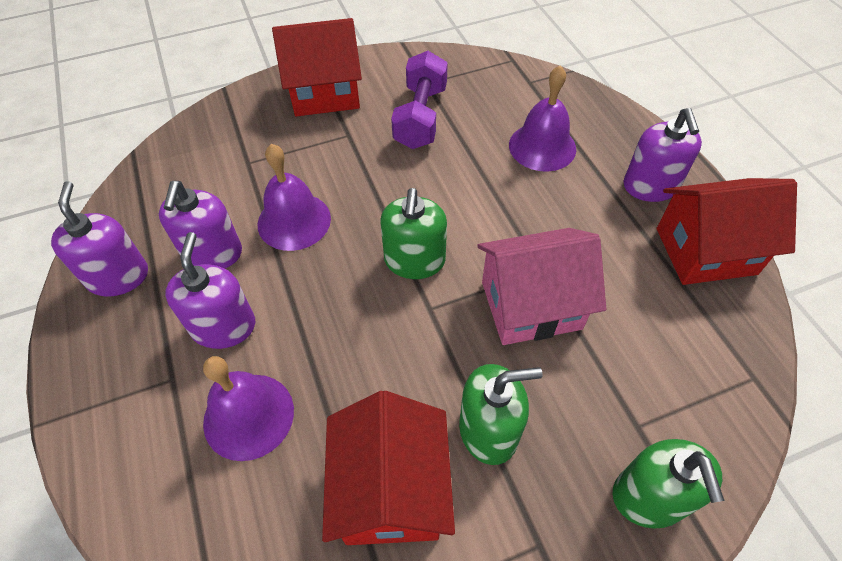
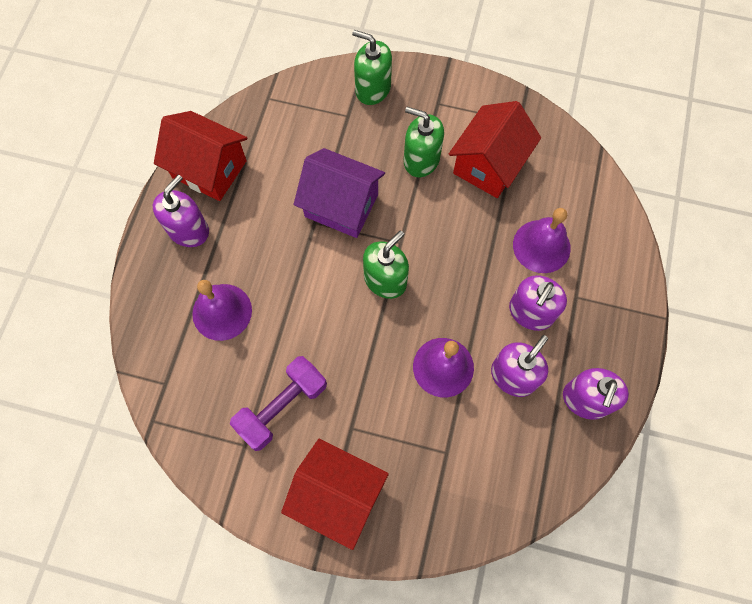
camera: 145 degrees left, 15 degrees up
(531, 305) = (341, 205): pink house -> purple house
(649, 497) = (372, 89): green soap dispenser -> green soap dispenser turned 90 degrees counterclockwise

